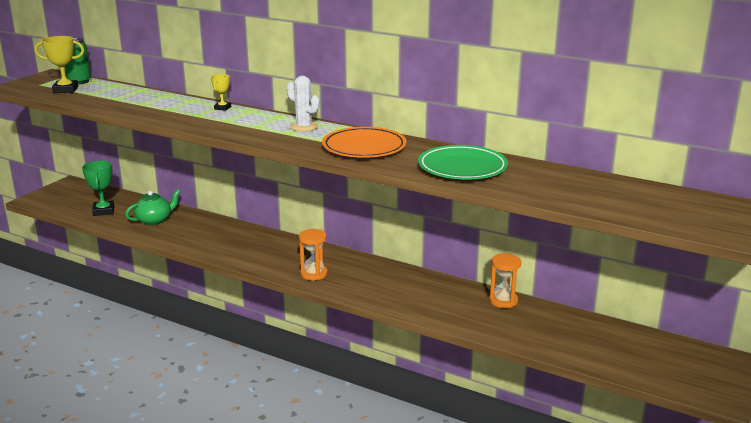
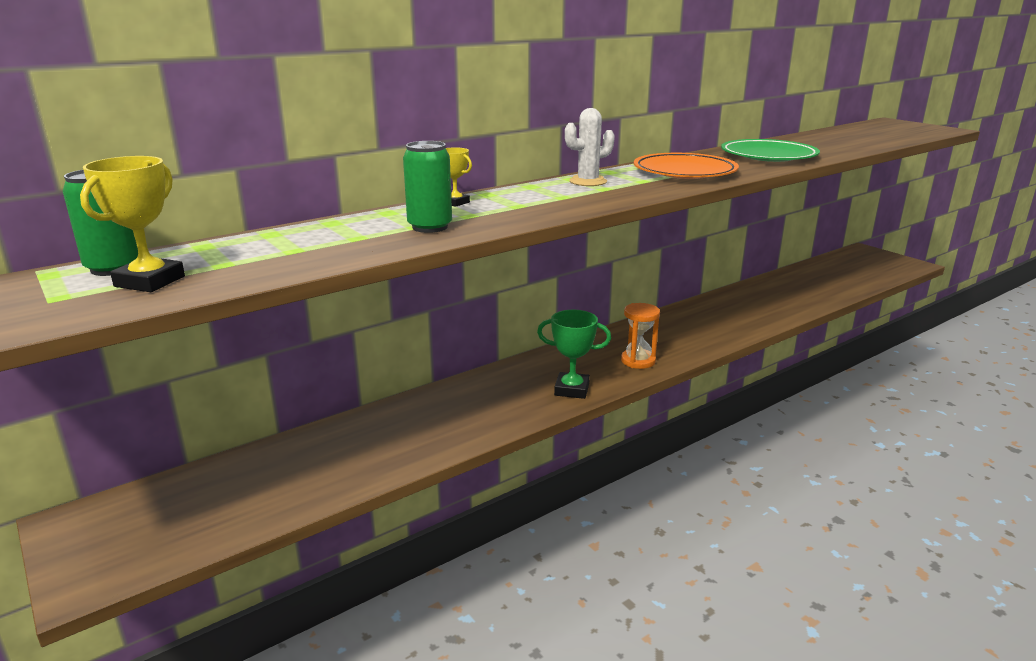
camera: 65 degrees left, 0 degrees up
(103, 211) = (265, 493): green trophy -> green trophy (572, 389)
(154, 220) = (366, 446): green teapot -> none
(169, 112) = (430, 227): none -> green can
(503, 301) = (745, 292): orange hourglass -> none

